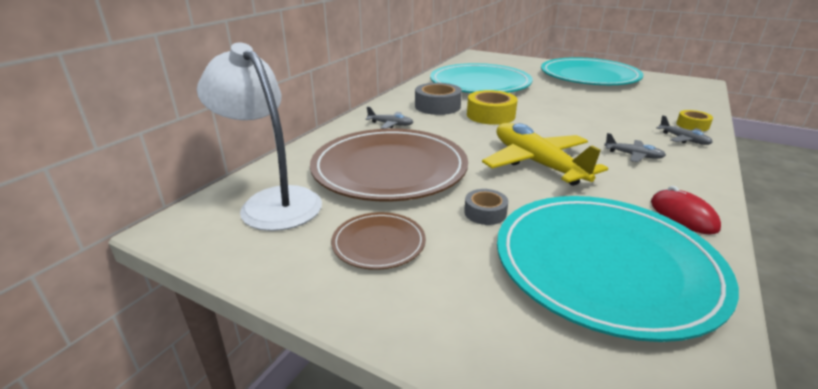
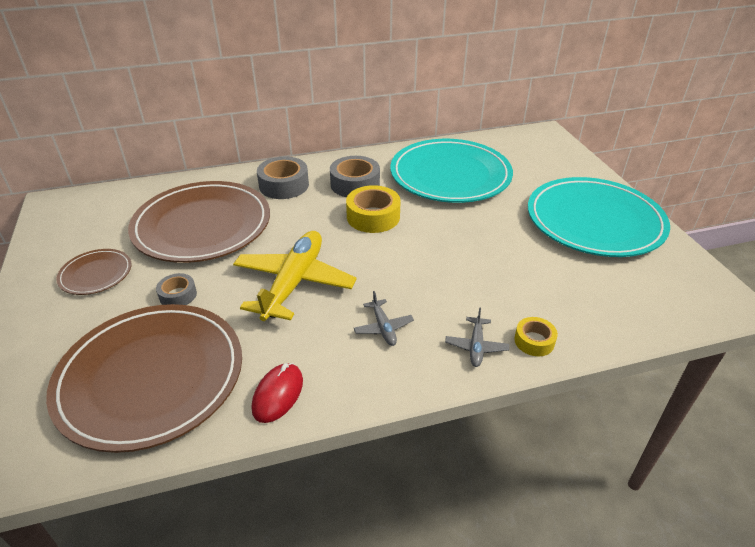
camera: 45 degrees right, 10 degrees up
(272, 202) = (109, 212): white lamp -> none
(390, 124) = (284, 185): grey plane -> grey tape
(605, 266) = (151, 377): turquoise plate -> brown plate

